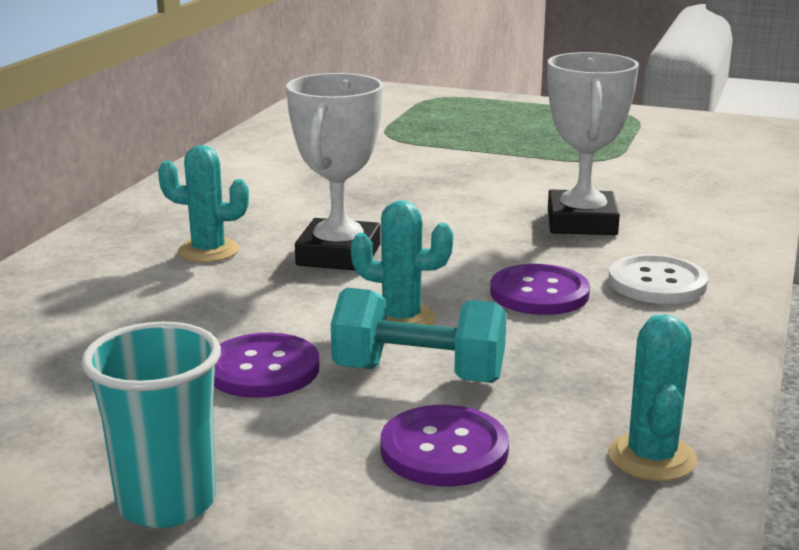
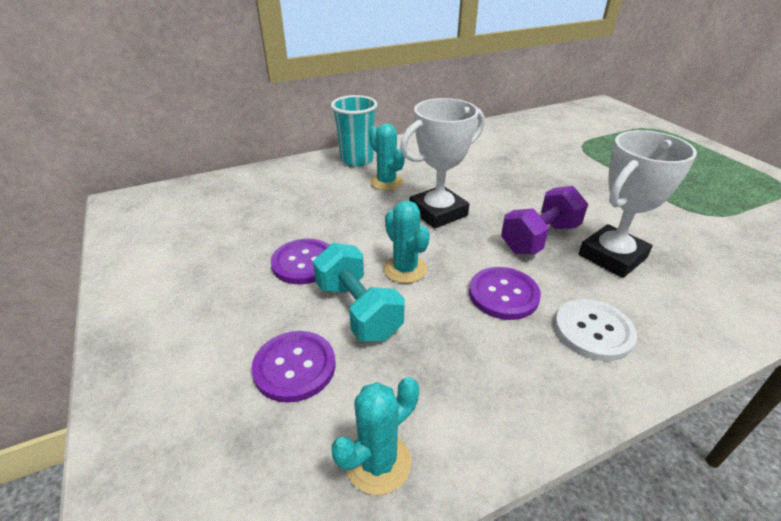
camera: 45 degrees right, 15 degrees up
(166, 502) = (166, 312): turquoise cup -> turquoise cup (357, 160)
(492, 235) = (539, 238): none -> purple dumbbell

